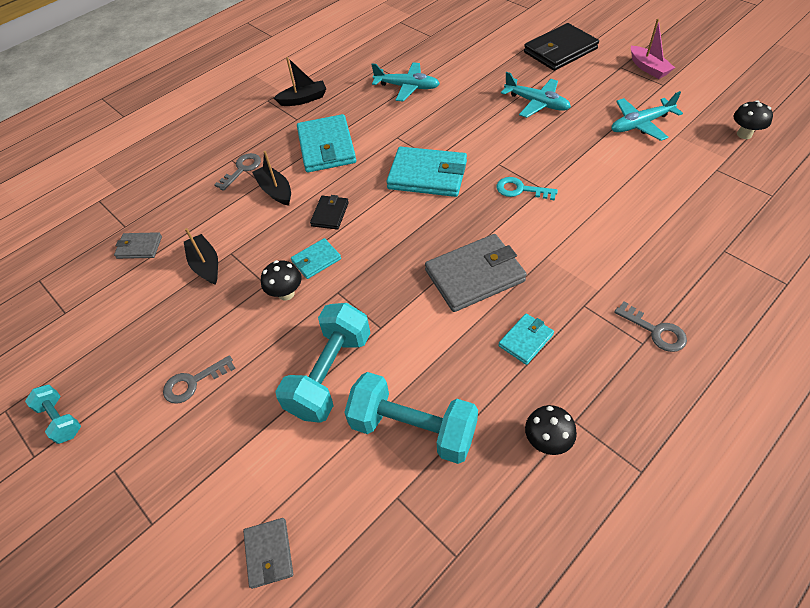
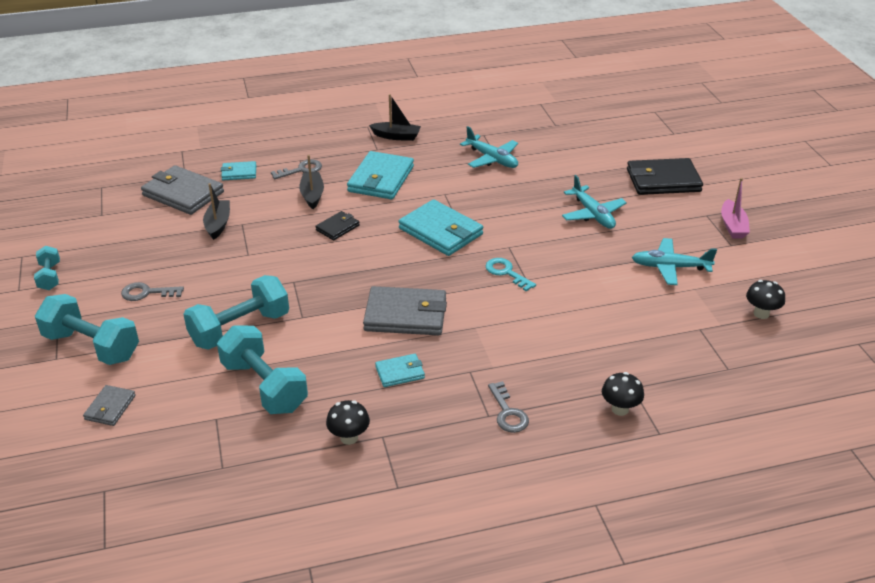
camera: 25 degrees right, 15 degrees down
(139, 247) = (183, 194): grey wallet -> grey wallet, size x1.92
(183, 483) = (92, 346): none -> turquoise dumbbell
(286, 293) = (256, 266): black mushroom -> black mushroom (620, 409)
(316, 260) = (298, 254): turquoise wallet -> turquoise wallet (239, 173)

